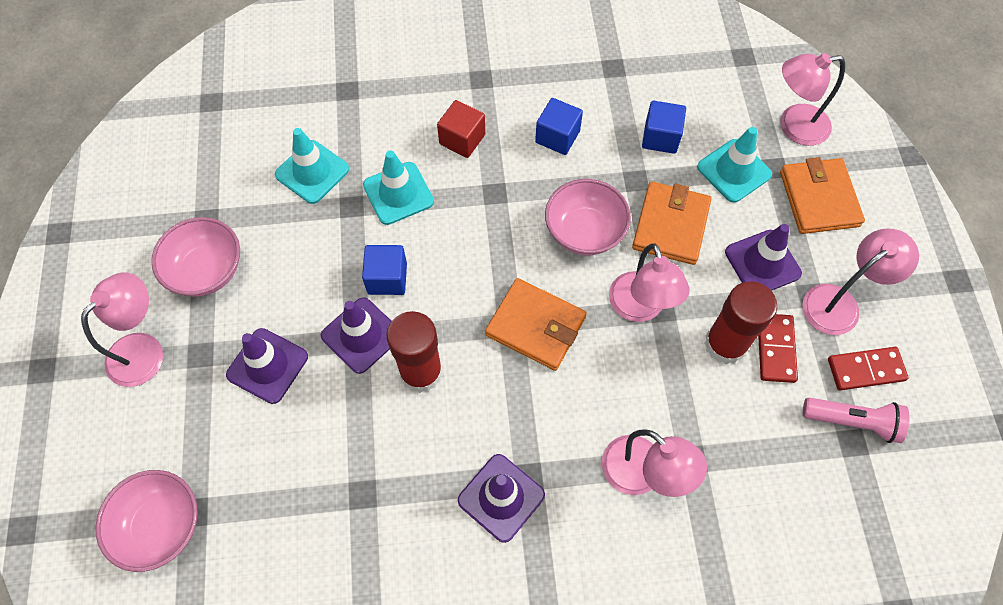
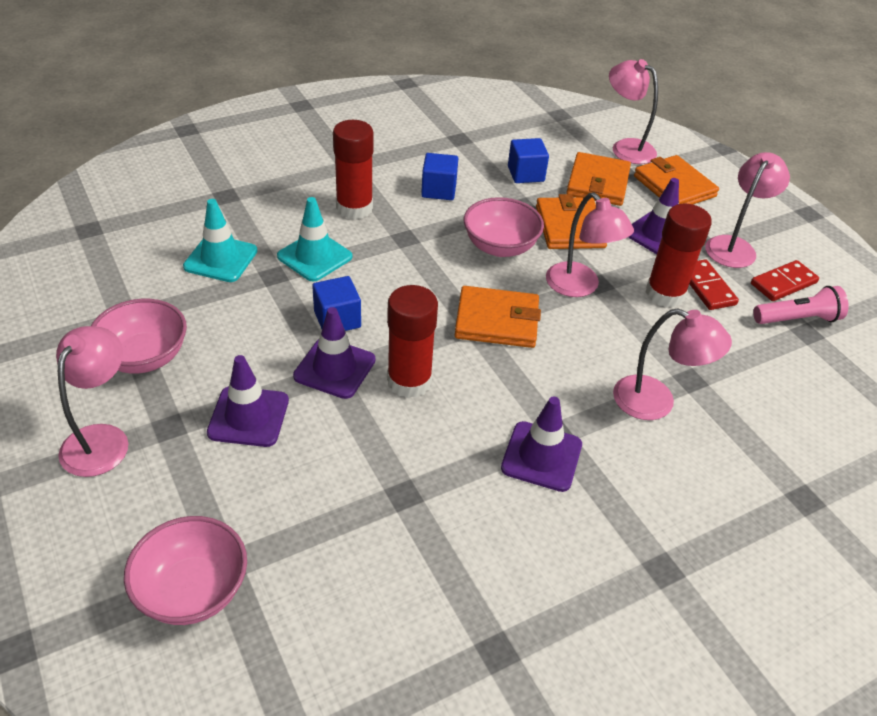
camera: 25 degrees left, 20 degrees down
(462, 139) = (354, 208): red cube -> red glue stick
(734, 171) = (598, 183): turquoise traffic cone -> orange wallet
(794, 126) = (625, 148): pink lamp -> pink lamp turned 75 degrees clockwise

